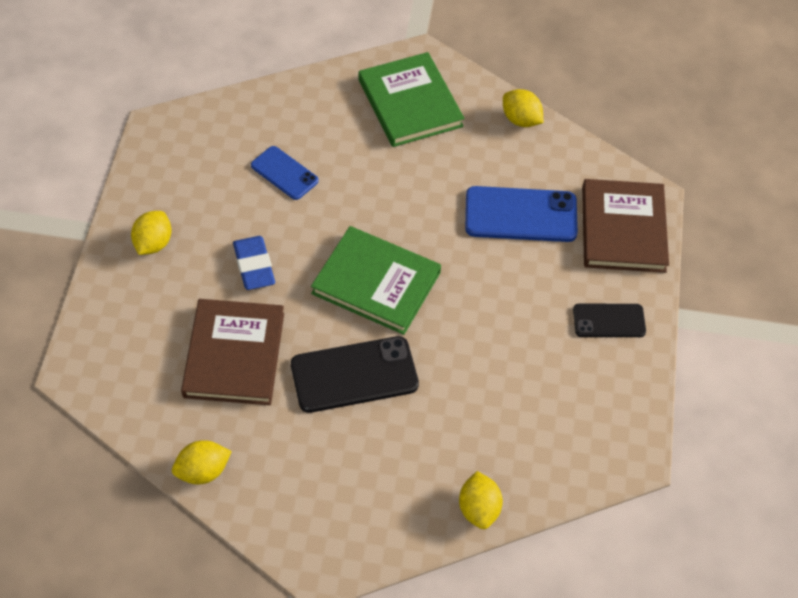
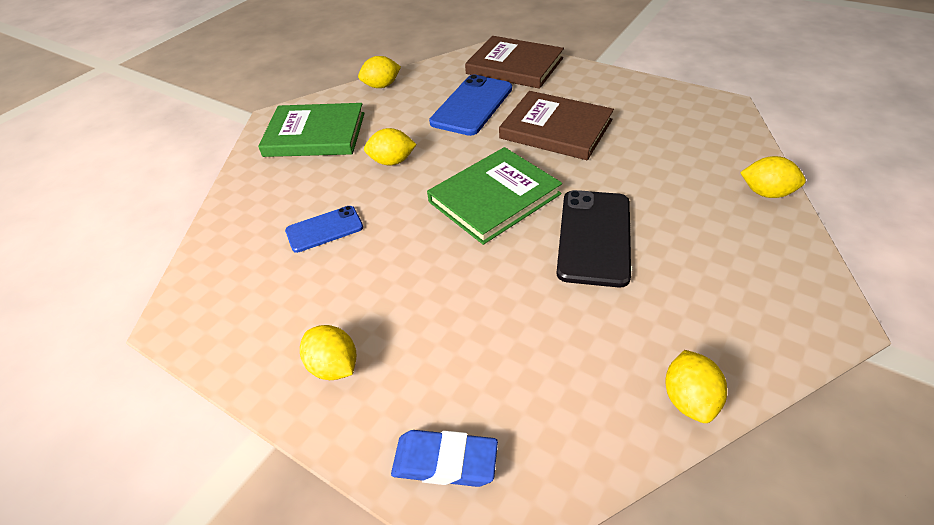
camera: 60 degrees left, 10 degrees down
(234, 355) = (531, 326): brown book -> brown book (556, 129)
(254, 266) = (423, 280): blue eraser -> blue eraser (445, 461)
(395, 183) = (392, 161): none -> yellow lemon
(609, 321) = (594, 89): black phone -> none

